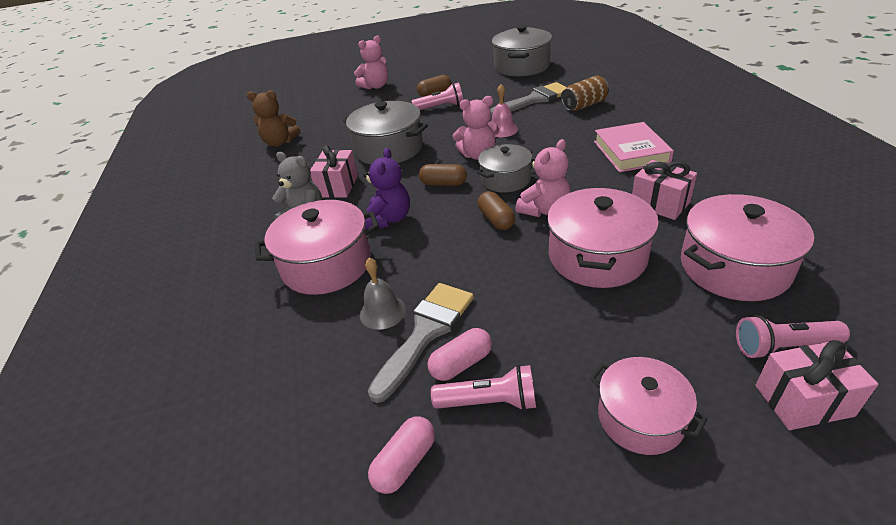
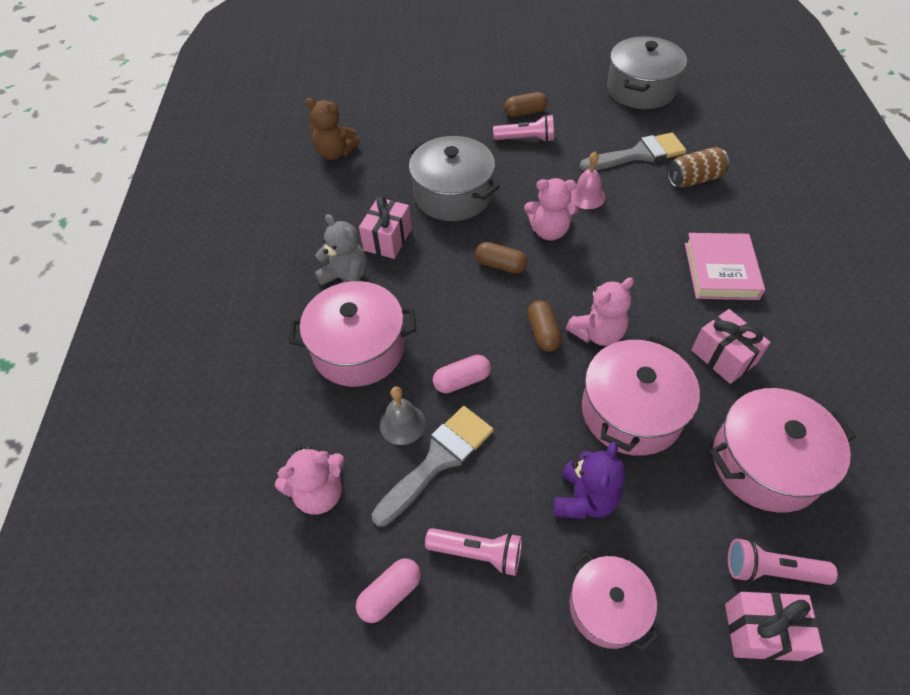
camera: 10 degrees right, 15 degrees up
(375, 86) = (458, 82): pink teddy bear -> pink teddy bear (319, 493)
(389, 219) = (432, 302): purple teddy bear -> purple teddy bear (584, 499)
(461, 363) = (463, 505): pink capsule -> pink capsule (462, 380)
(505, 179) = (569, 277): grey pot -> none

